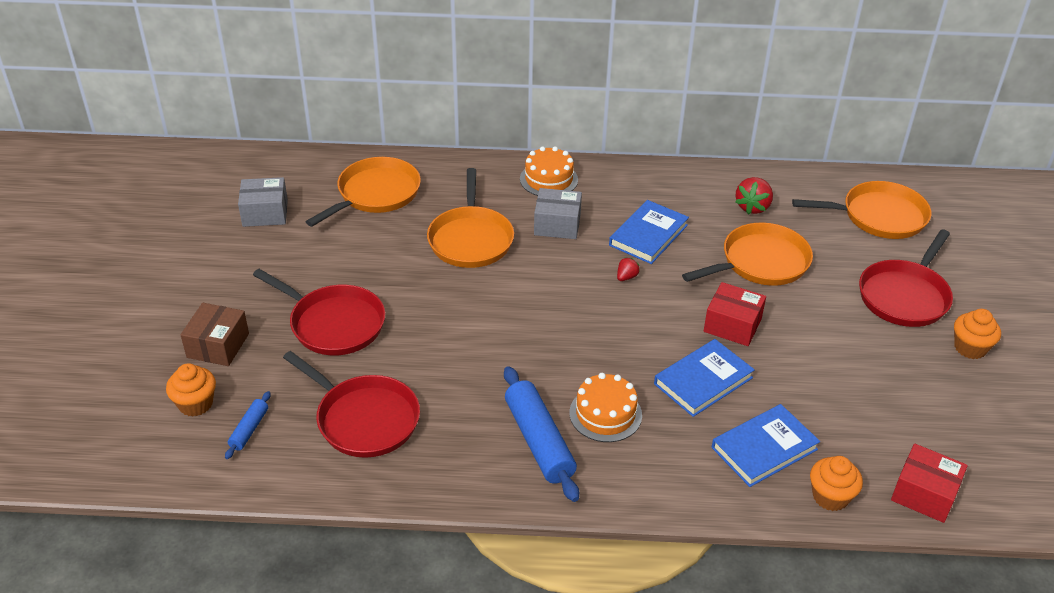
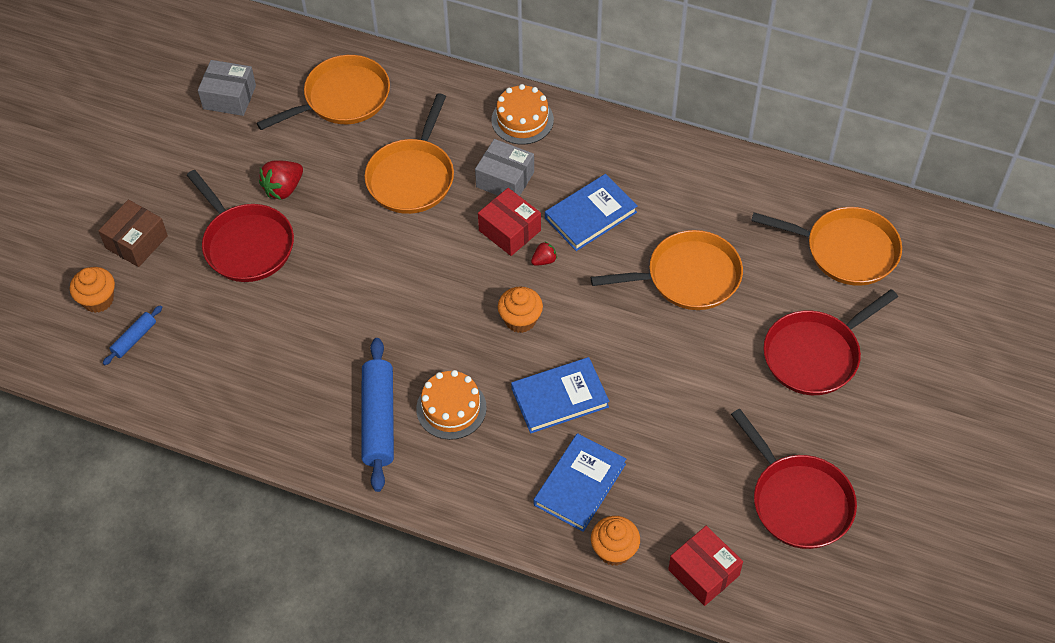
camera: 20 degrees right, 15 degrees up
(364, 419) = (235, 354): red pan -> red pan (798, 501)
(732, 325) = (620, 343): red box -> red box (510, 230)
(752, 207) = (717, 206): red strawberry -> red strawberry (283, 188)
(764, 448) = (579, 484): blue book -> blue book turned 45 degrees counterclockwise
(970, 348) = (846, 432): orange cupcake -> orange cupcake (520, 320)

